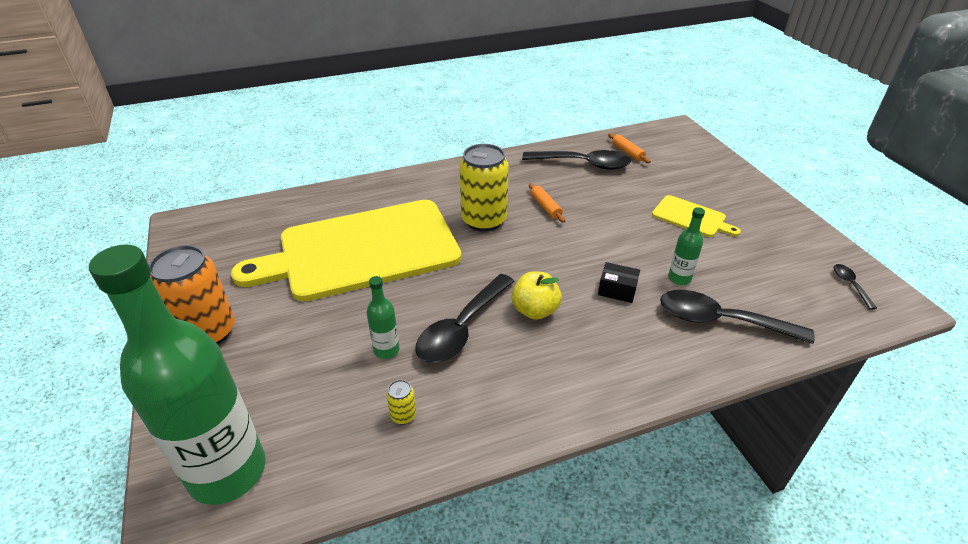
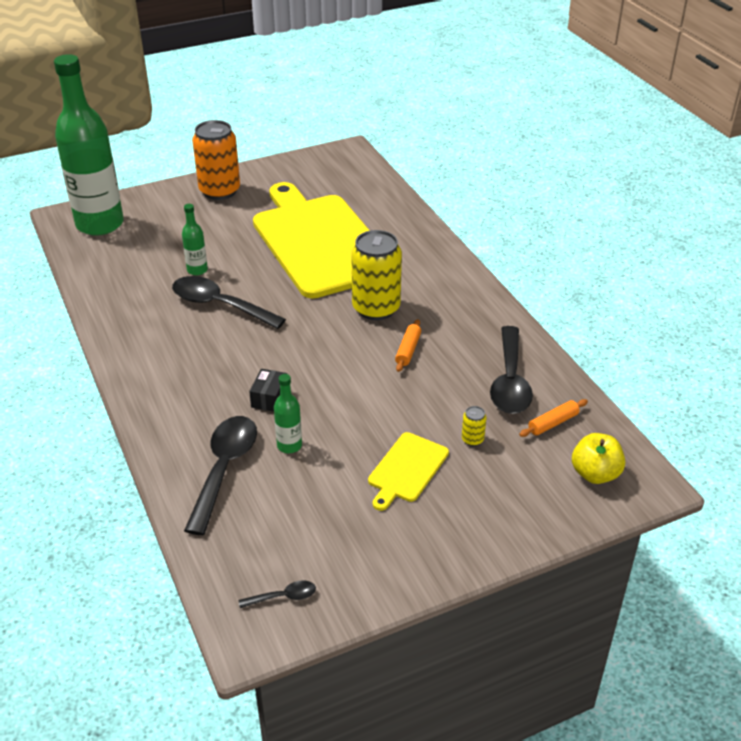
camera: 85 degrees right, 0 degrees up
(403, 415) = (133, 285): yellow can -> yellow can (472, 439)
(535, 310) = (241, 345): yellow apple -> yellow apple (595, 474)
(545, 207) = (408, 350): orange rolling pin -> orange rolling pin turned 45 degrees counterclockwise

